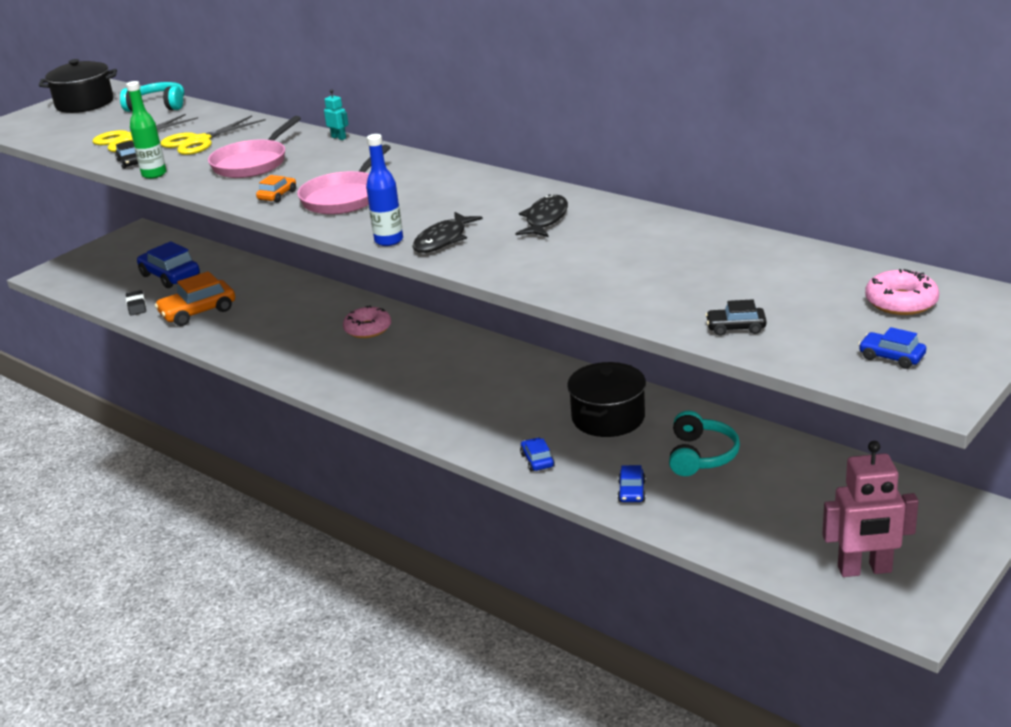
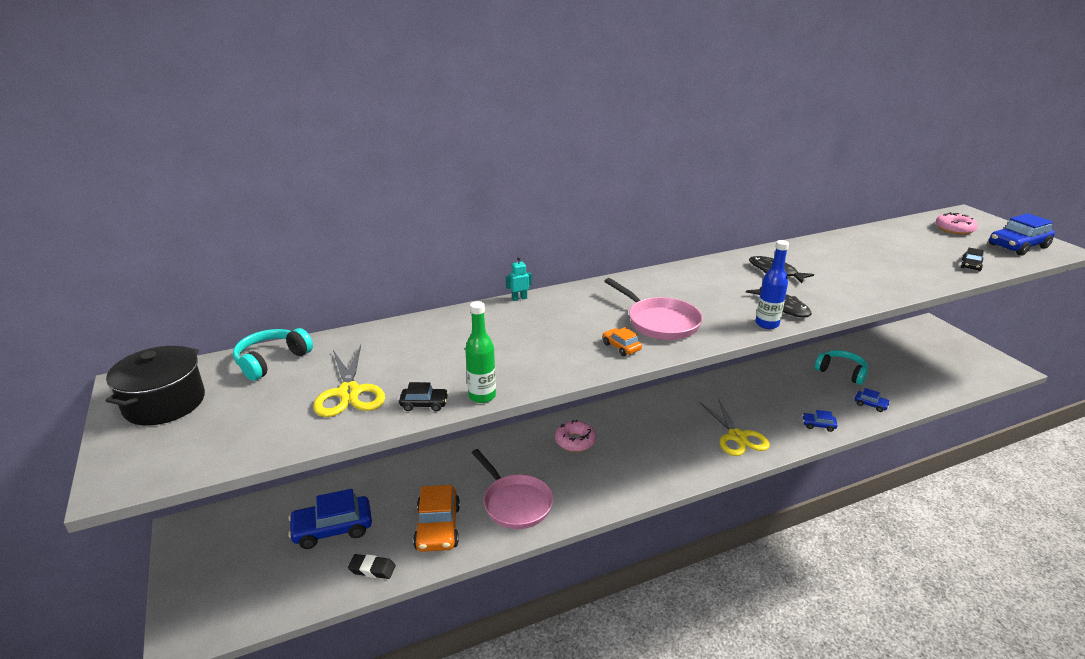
camera: 65 degrees left, 0 degrees up
(199, 141) = (423, 357): yellow scissors -> yellow scissors (737, 437)
(252, 163) = (525, 343): pink pan -> pink pan (515, 503)
(608, 418) = (781, 386): black pot -> none
(864, 570) = (969, 367): pink robot -> none
(891, 357) = (1018, 246): blue car -> blue car, size x2.00

